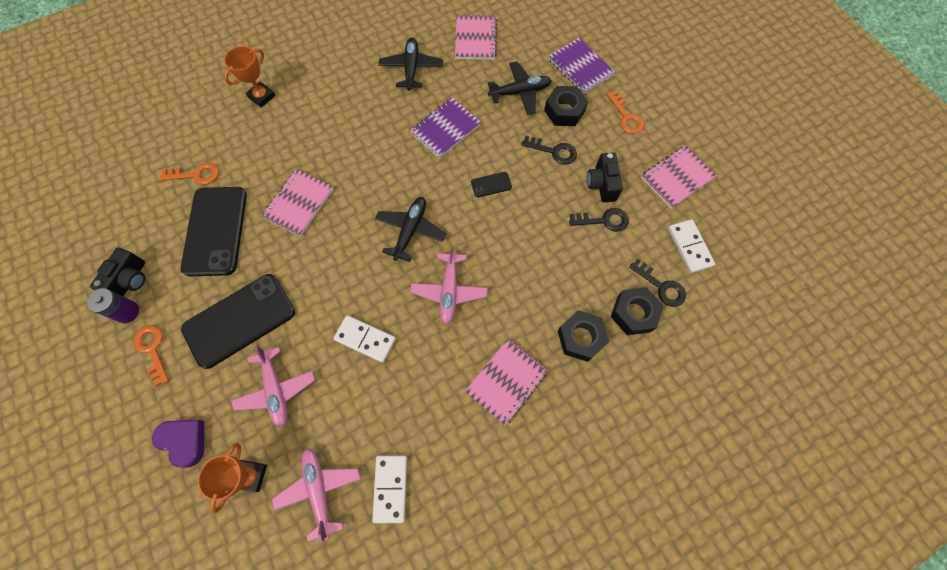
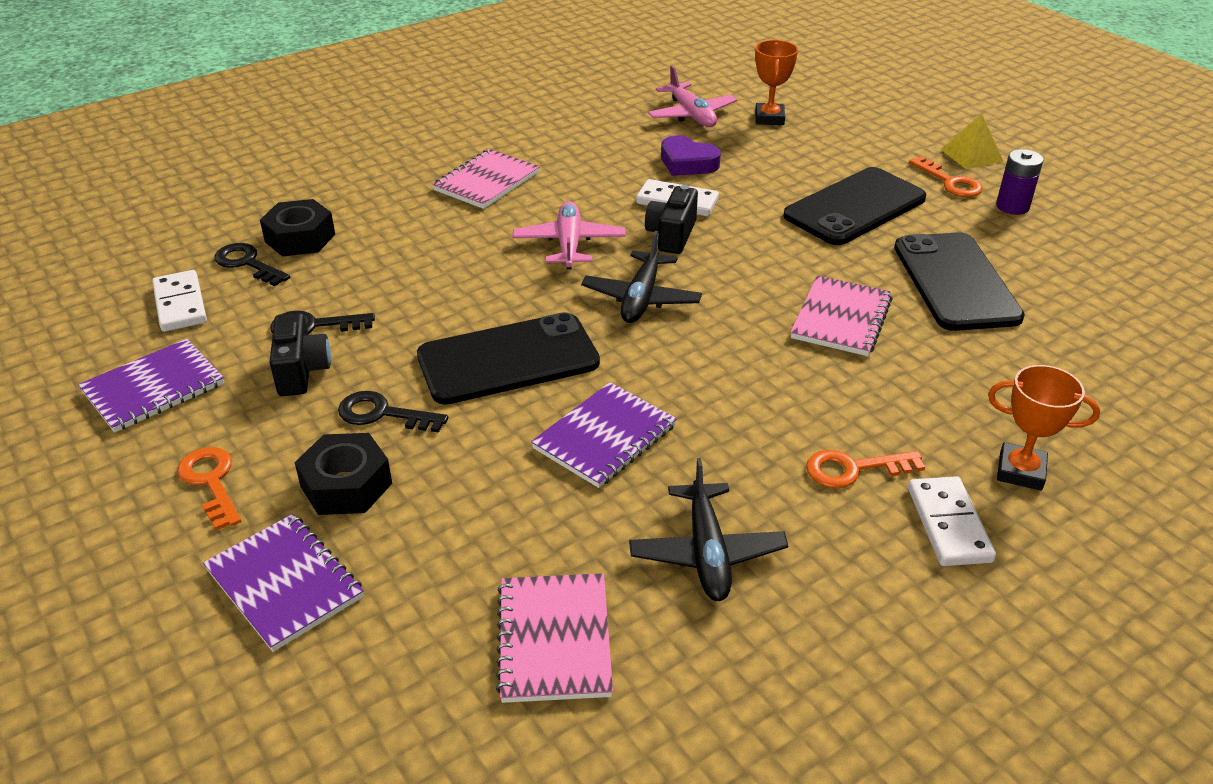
camera: 175 degrees right, 30 degrees down
(111, 390) = (971, 155): none -> yellow pyramid
(130, 280) = (1037, 231): black camera -> black camera (671, 235)
(184, 441) = (857, 132): purple heart -> purple heart (687, 163)
(196, 174) = (1047, 343): orange key -> orange key (853, 469)
(262, 96) = (1020, 471): orange trophy -> orange trophy turned 75 degrees clockwise
(276, 390) = (773, 164): pink plane -> none
(390, 488) = (615, 119): white domino -> white domino (949, 524)
(491, 185) = (508, 359): black phone -> black phone, size x2.42
(520, 92) = (442, 516): black plane -> none
(581, 338) = (382, 216): black nut -> none
(676, 178) = (153, 388): pink notebook -> purple notebook

